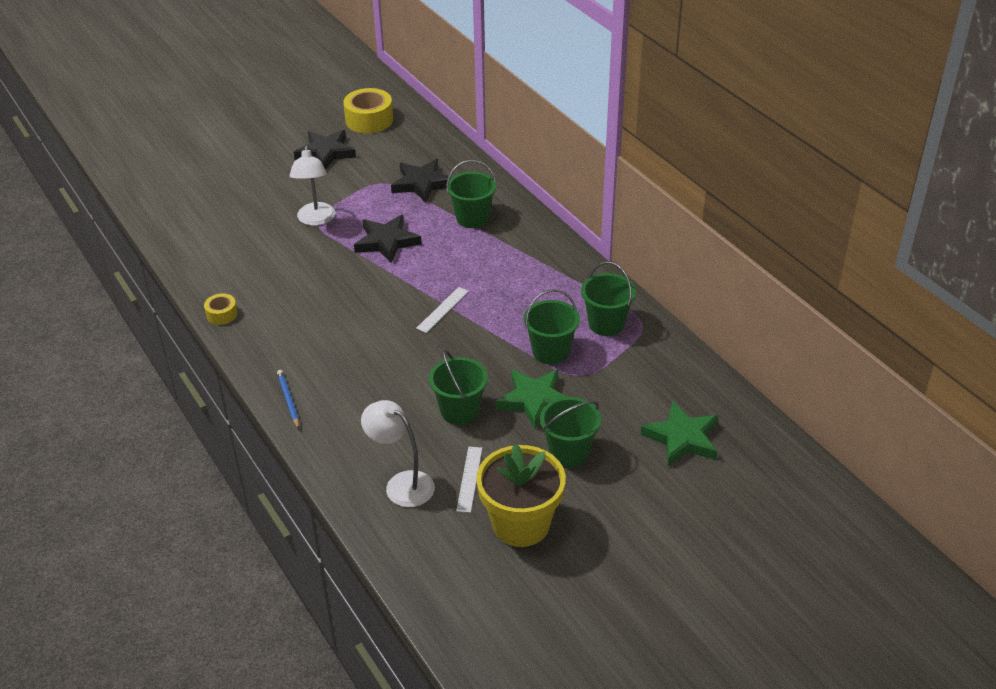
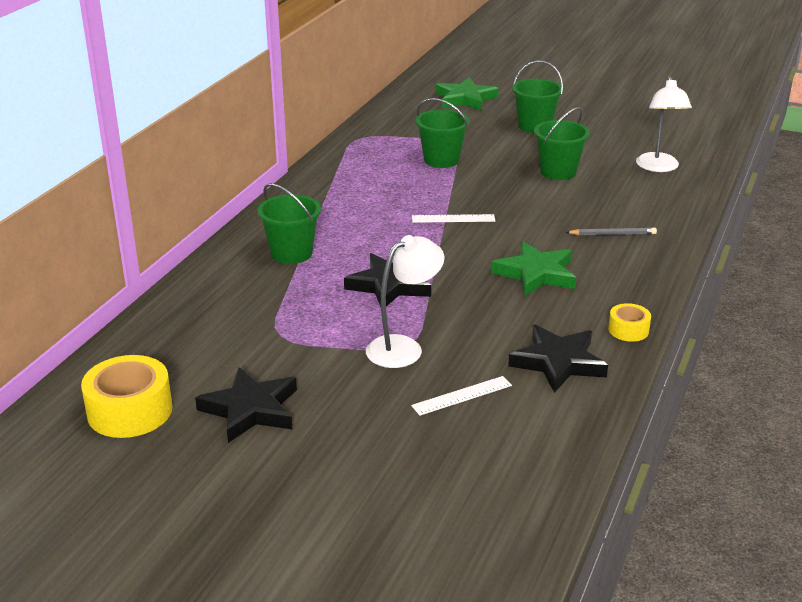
camera: 125 degrees left, 10 degrees down
(288, 400) = (665, 242): blue pencil -> none
(330, 379) = (612, 234): none -> grey pencil
(422, 184) = (255, 307): black star -> black star (558, 362)
(469, 479) = (613, 148): white ruler -> white ruler (462, 395)
(521, 524) = (619, 122): yellow flower pot -> none
(534, 400) = (503, 150): green star -> green star (536, 274)
(606, 324) = (377, 150): green bucket -> none

